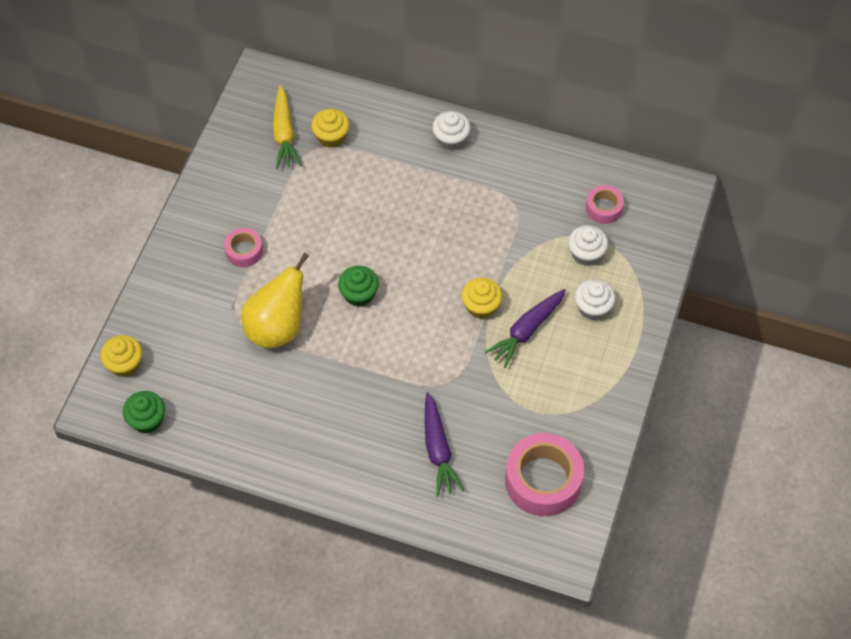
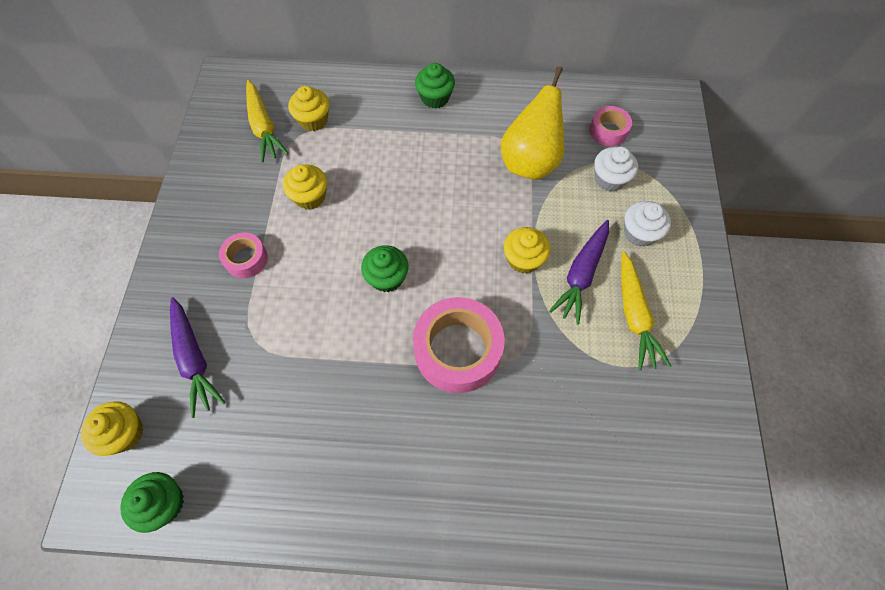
camera: 15 degrees left, 5 degrees up
(277, 328) = (304, 339): yellow pear -> yellow pear (530, 162)
(311, 209) = (310, 197): none -> yellow cupcake
(438, 450) = (534, 446): purple carrot -> purple carrot (194, 359)
(451, 139) = (435, 98): white cupcake -> green cupcake
(543, 480) = (669, 452): pink tape -> pink tape (457, 350)
(558, 374) = (634, 315): none -> yellow carrot

